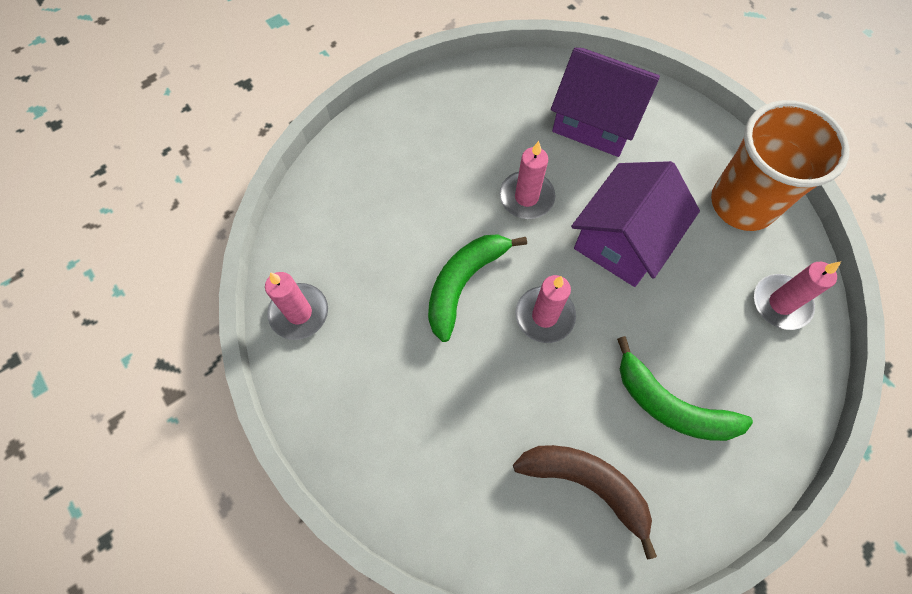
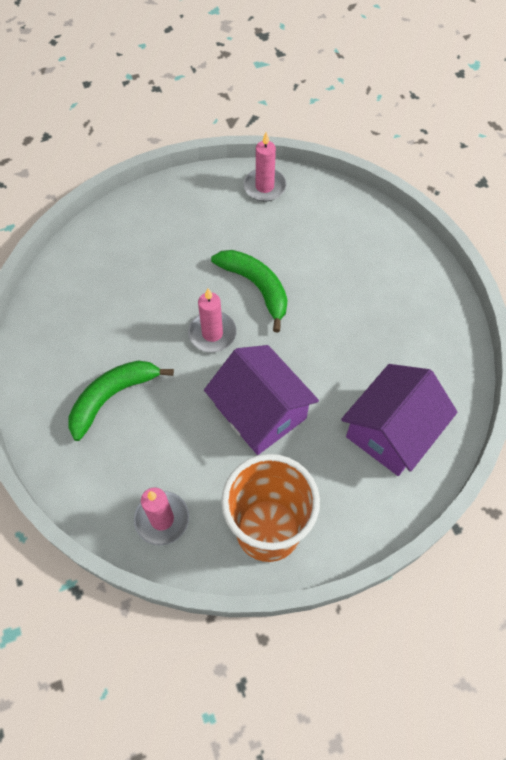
camera: 105 degrees right, 5 degrees down
(526, 197) = (321, 350): pink candle -> none
(587, 484) = (82, 324): brown banana -> none

